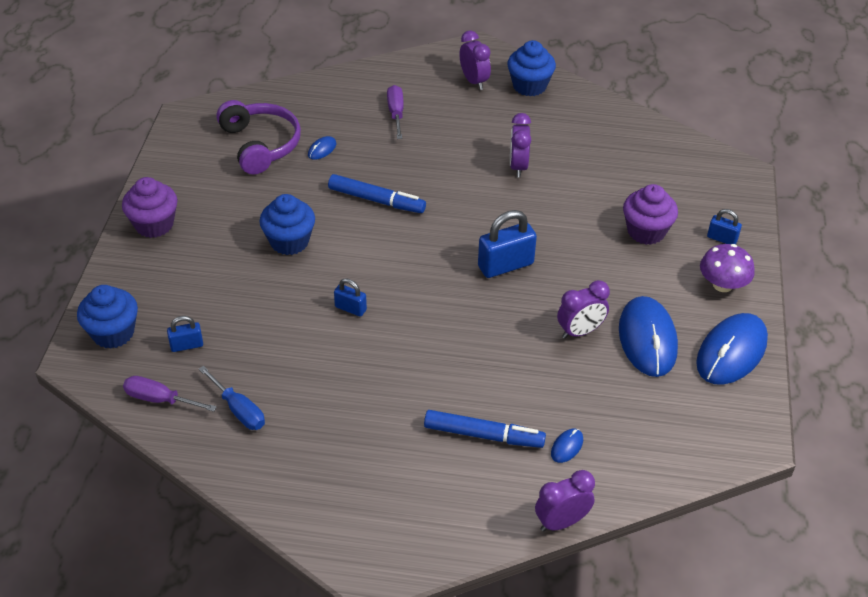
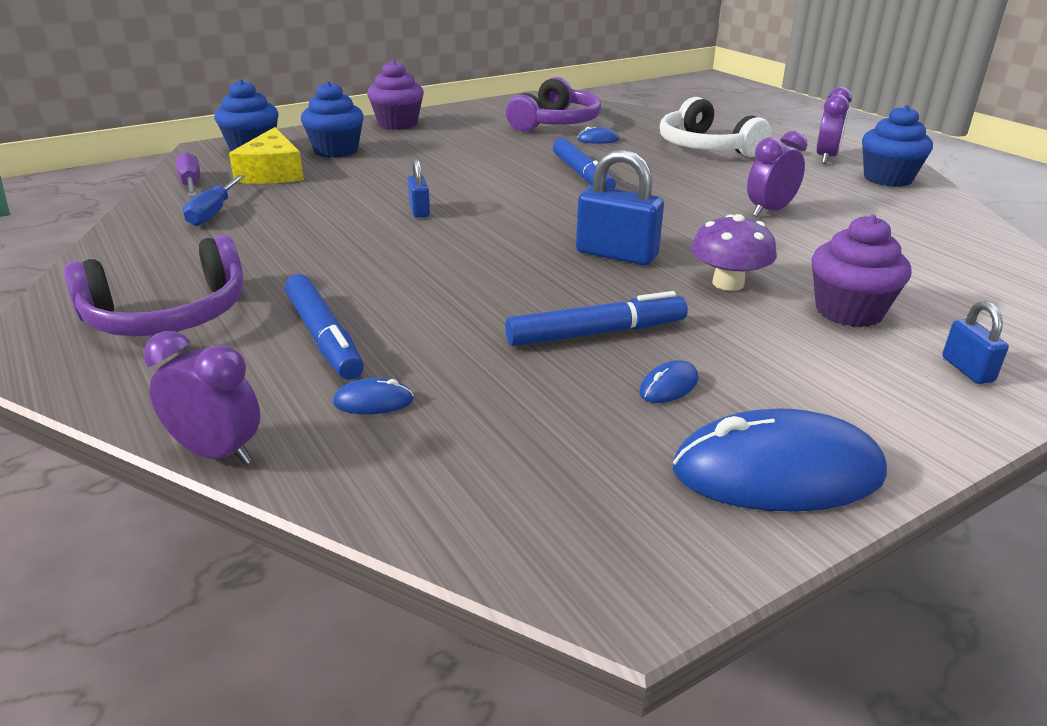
camera: 50 degrees right, 15 degrees down
(187, 345) = (272, 172): blue padlock -> yellow cheese
(289, 241) = (463, 164): blue cupcake -> blue cupcake (336, 151)
(390, 490) = (168, 315): none -> purple headphones
(396, 113) = (705, 147): purple screwdriver -> white headphones
(580, 331) = (595, 333): purple clock -> blue marker
(647, 339) = (669, 386): blue mouse -> blue mouse, size x0.42
(722, 284) = (889, 406): purple mushroom -> purple mushroom (728, 283)

